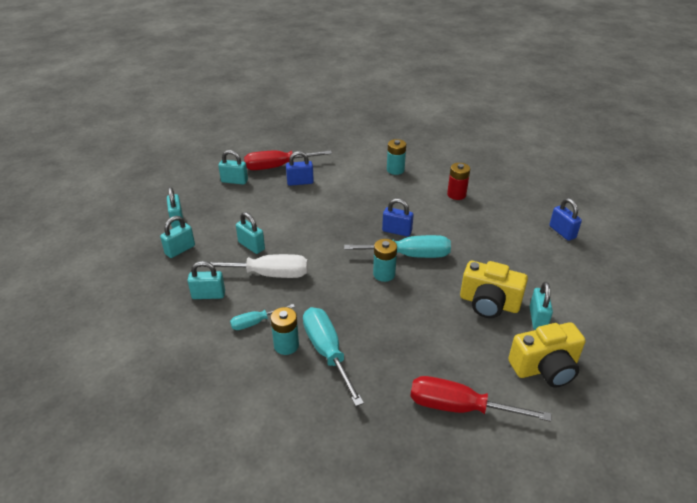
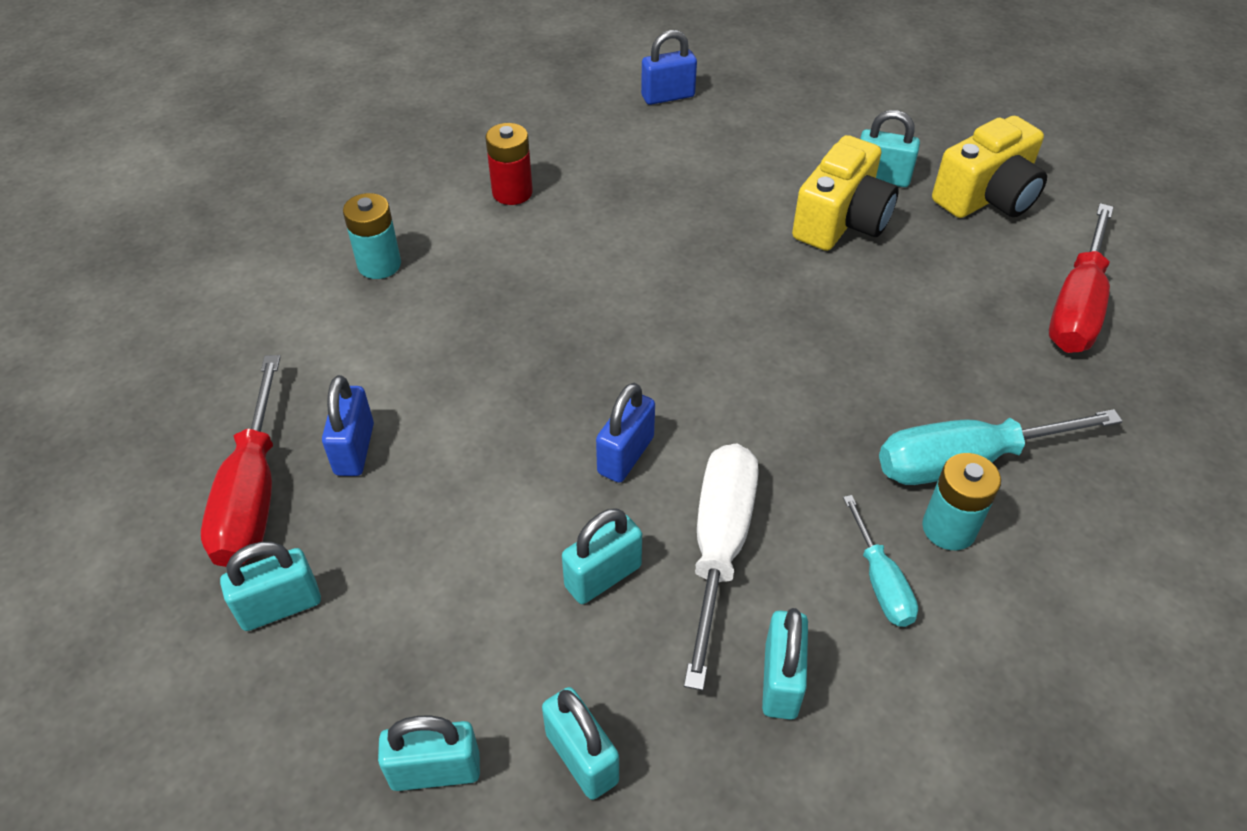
camera: 80 degrees left, 10 degrees up
(234, 181) = (280, 606): turquoise padlock -> turquoise padlock turned 45 degrees clockwise
(384, 274) = (747, 343): turquoise battery -> none
(397, 231) = (611, 301): blue padlock -> blue padlock (625, 455)
(410, 255) = (695, 295): turquoise screwdriver -> none
(545, 368) = (986, 197): yellow camera -> yellow camera turned 60 degrees clockwise

